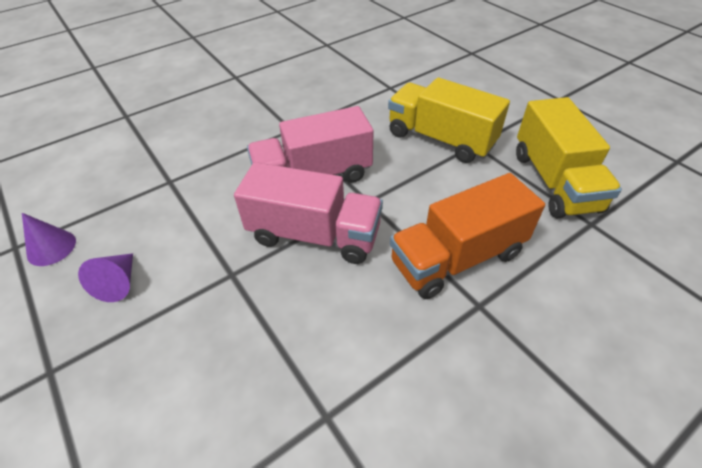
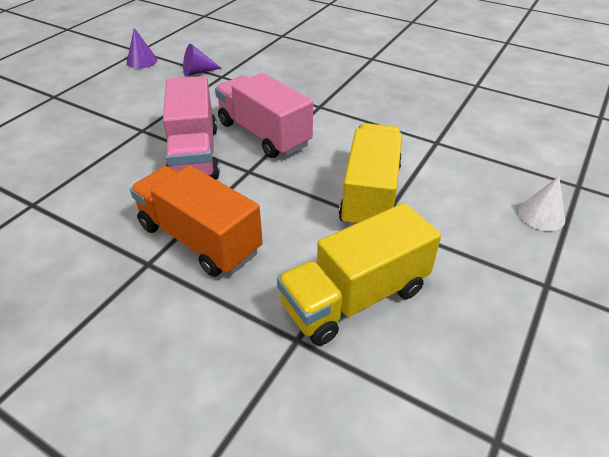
camera: 65 degrees right, 5 degrees down
(119, 283) = (121, 92): purple cone -> purple cone (198, 72)
(495, 76) = (541, 215): none -> white cone

